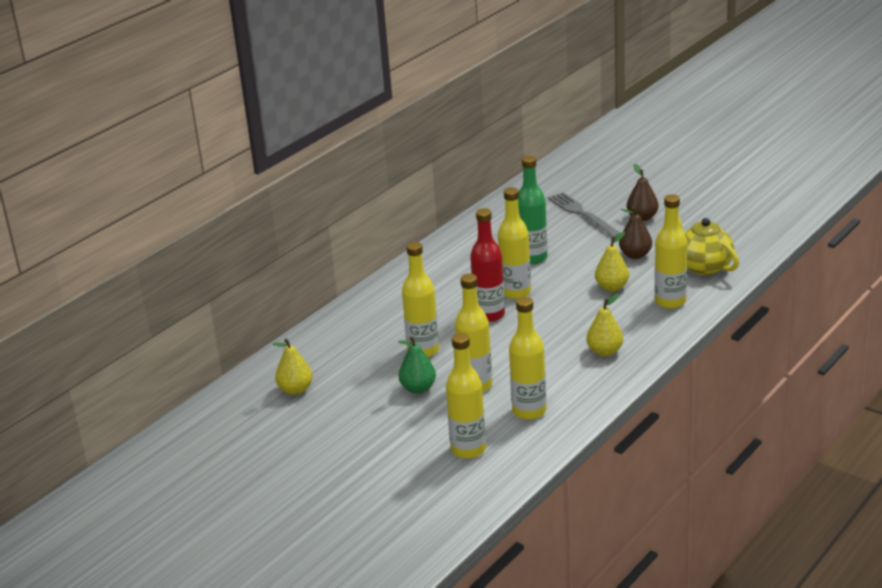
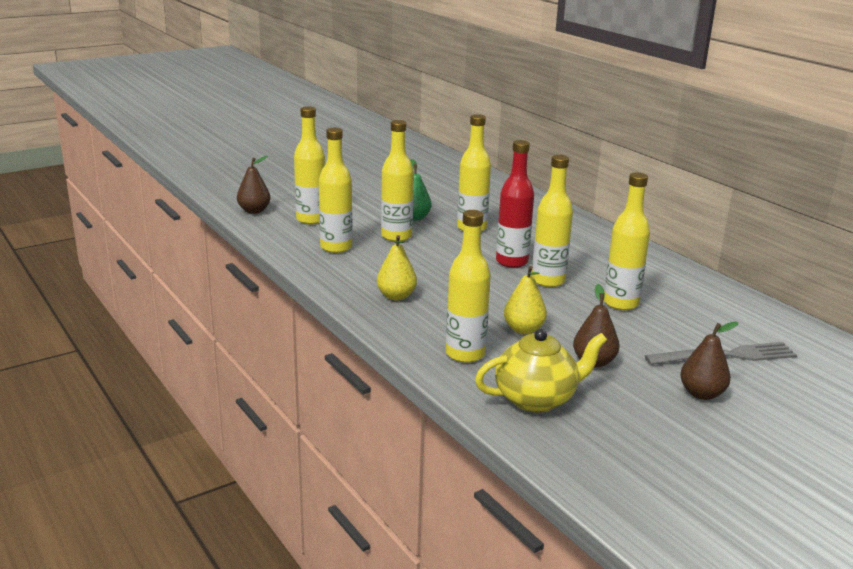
camera: 105 degrees right, 5 degrees down
(295, 390) = (454, 184): yellow pear -> none
(470, 497) = (254, 211): none -> brown pear
(532, 258) = (621, 303): green bottle -> yellow bottle

